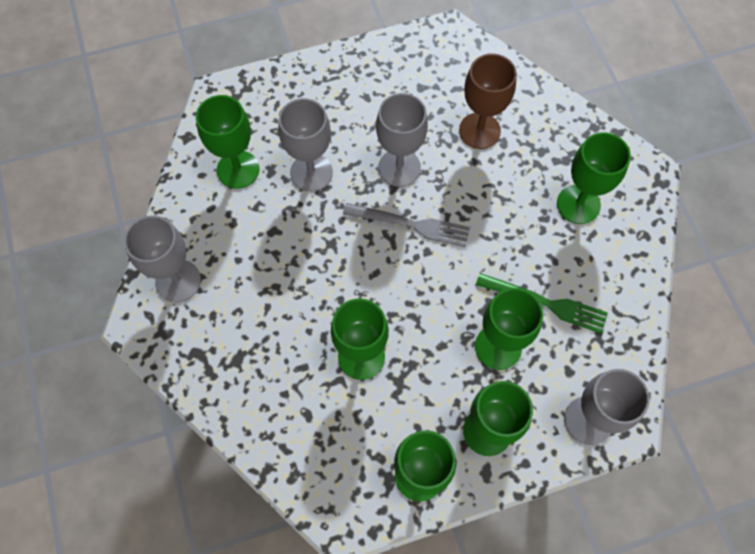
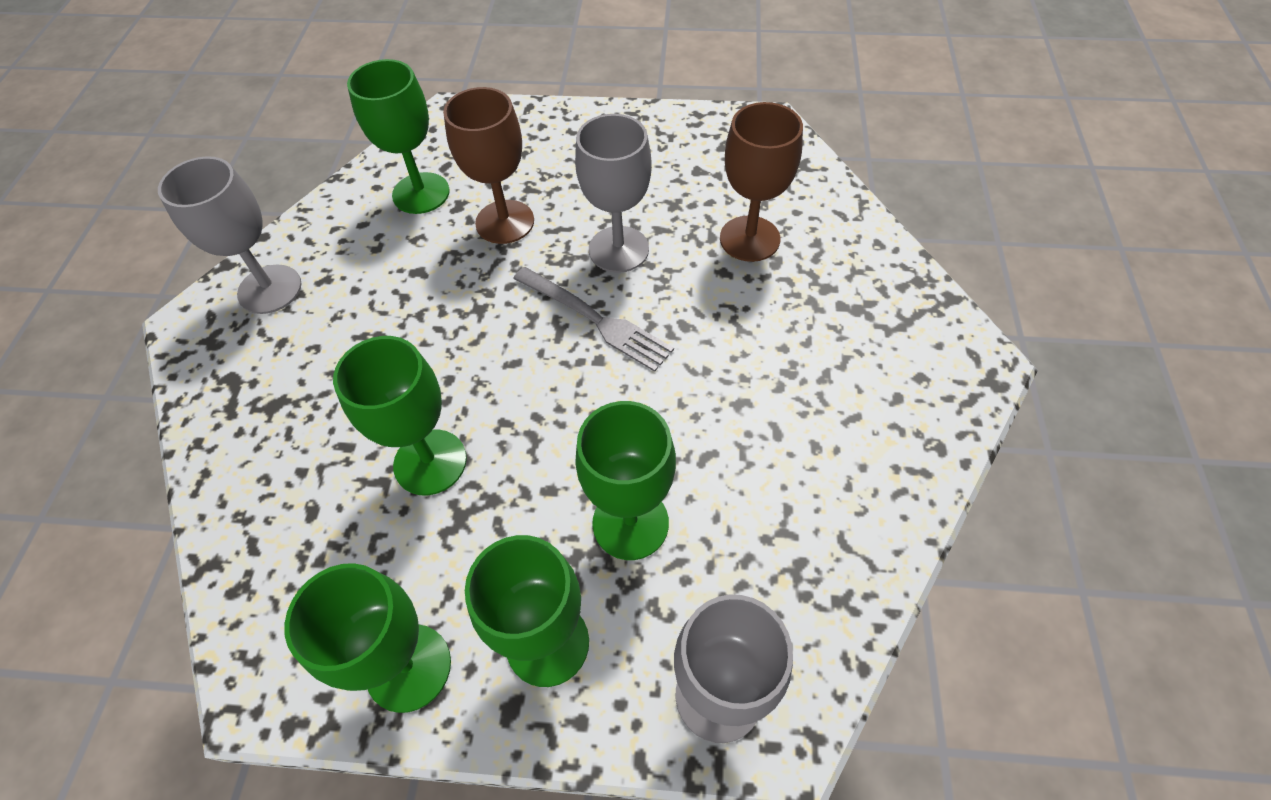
camera: 25 degrees right, 10 degrees down
(311, 172) = (505, 222): grey goblet -> brown goblet
(546, 303) = (735, 488): green fork -> none
(578, 204) = (849, 370): green goblet -> none

